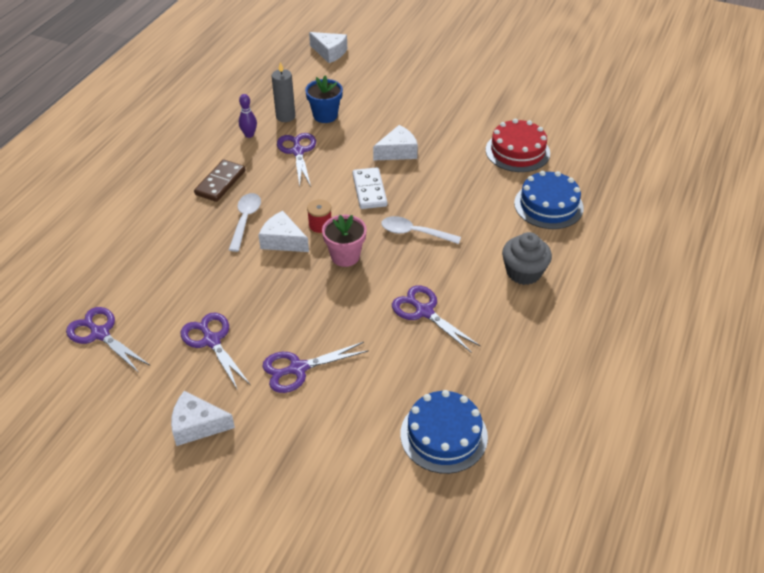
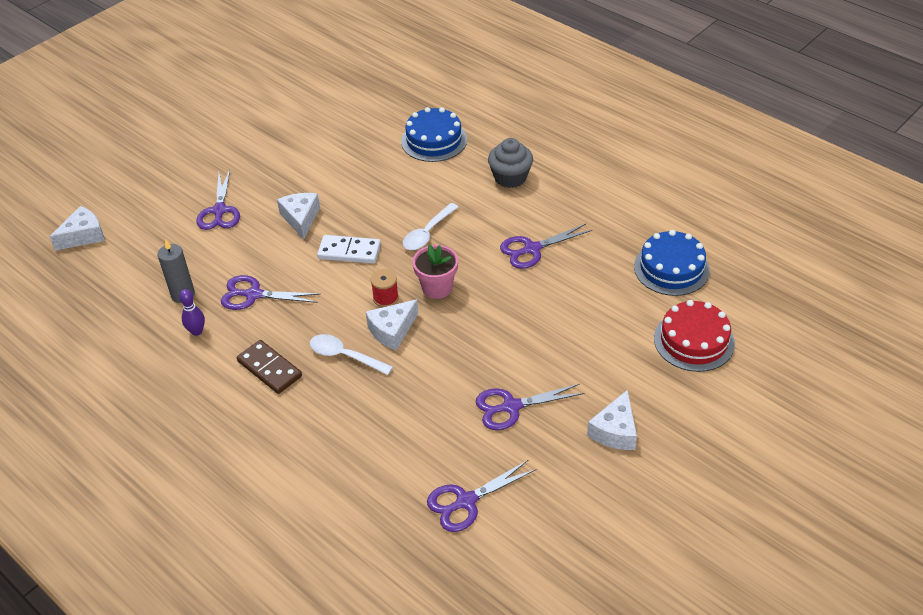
camera: 70 degrees left, 0 degrees up
(298, 368) = (570, 347): purple scissors -> purple scissors (219, 211)
(325, 115) = (203, 261): blue flower pot -> none
(517, 151) = (349, 139): red cake -> red cake (694, 341)

